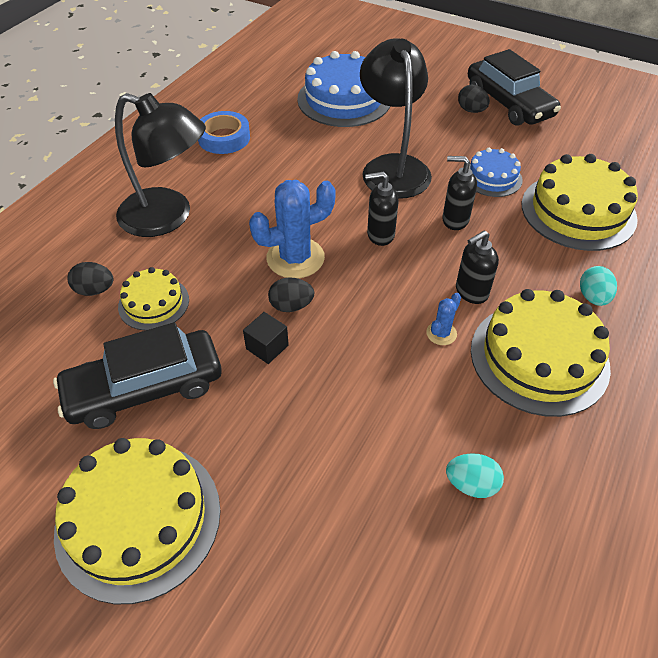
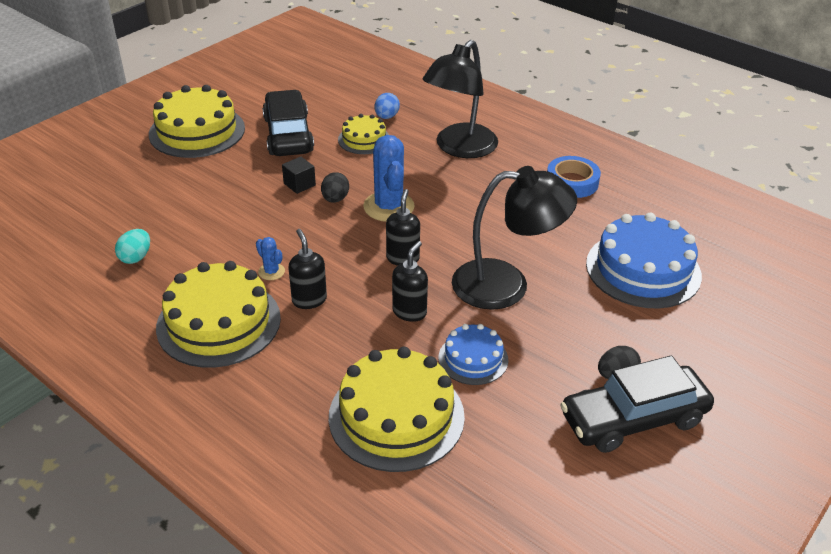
camera: 100 degrees right, 10 degrees down
(95, 290) = (386, 117): black egg -> blue egg
(593, 297) = (268, 382): turquoise egg -> none

